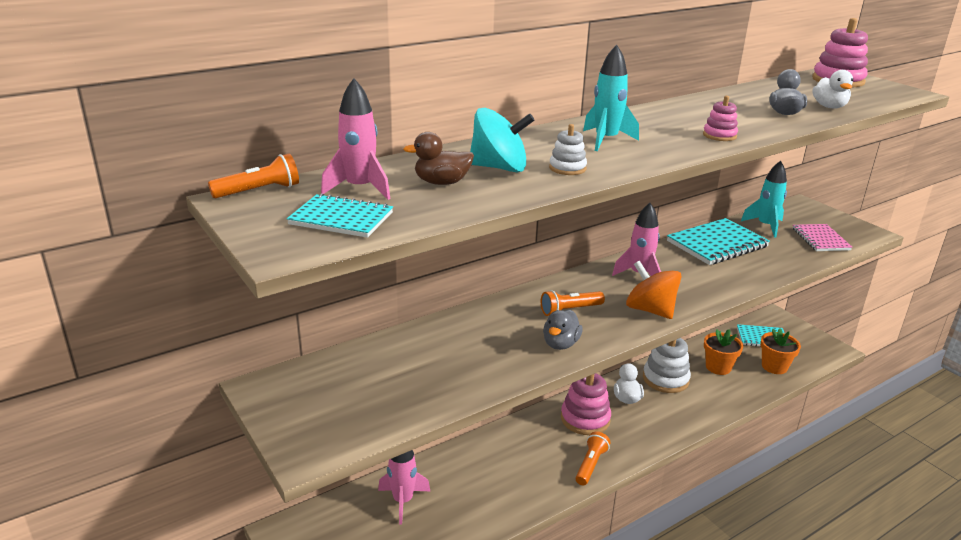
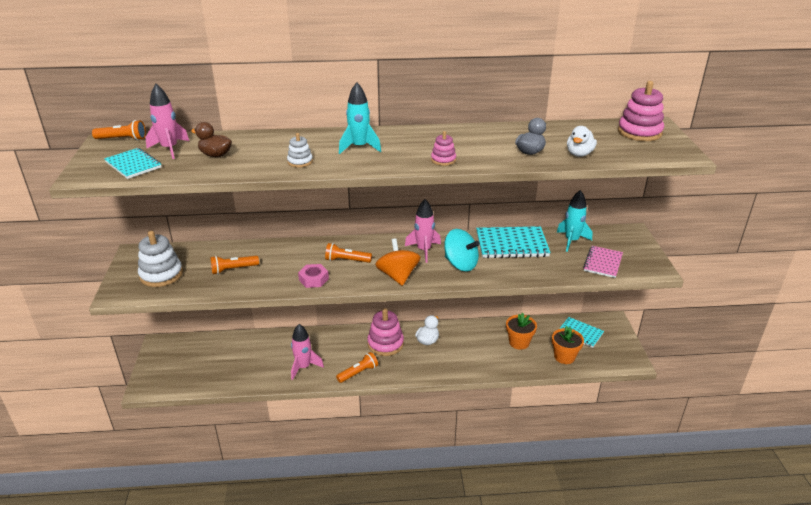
camera: 30 degrees right, 5 degrees up
(403, 501) = (232, 351): pink rocket -> pink rocket (304, 367)
(440, 364) = (233, 269): none -> orange flashlight
(499, 168) = (262, 152): turquoise spinning top -> turquoise spinning top (460, 264)
(560, 344) = (313, 279): grey duck -> pink nut
(665, 379) = (469, 337): white stacking toy -> white stacking toy (161, 274)

